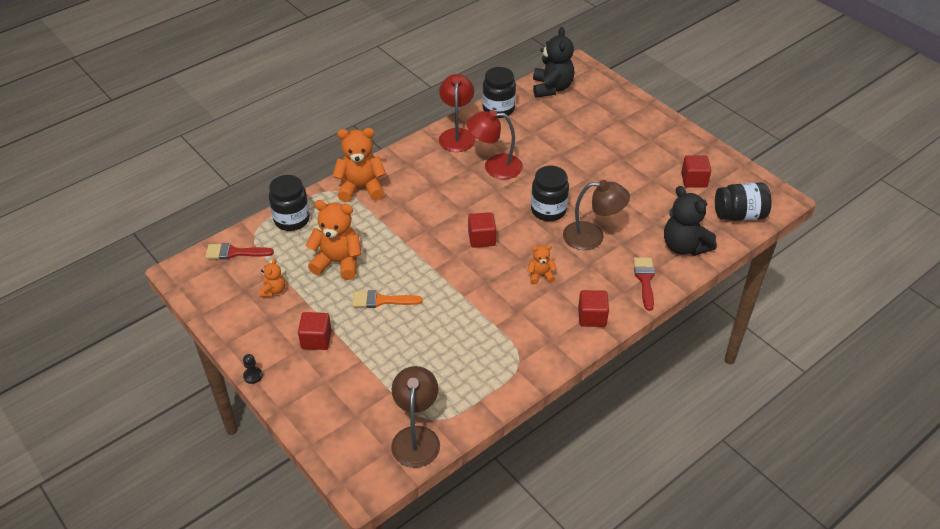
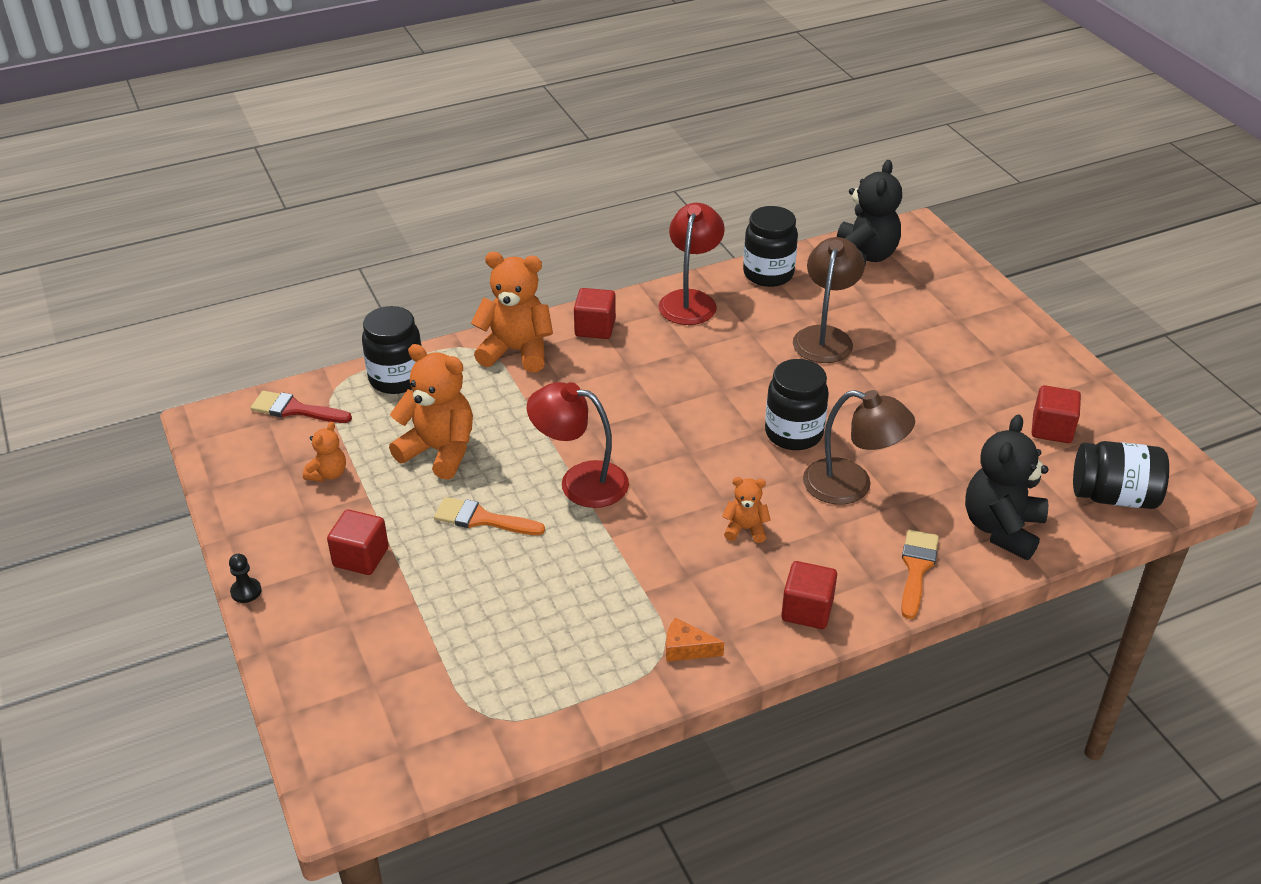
camera: 15 degrees right, 5 degrees down
(416, 437) = (453, 739): brown lamp -> brown lamp (825, 337)
(482, 238) = (672, 456): red cube -> red cube (595, 328)
(495, 166) = (732, 354): red lamp -> red lamp (580, 481)
(531, 355) = (686, 649): none -> orange cheese
(645, 280) = (916, 569): red brush -> orange brush
(684, 246) = (1001, 528): black teddy bear -> black teddy bear turned 45 degrees clockwise

